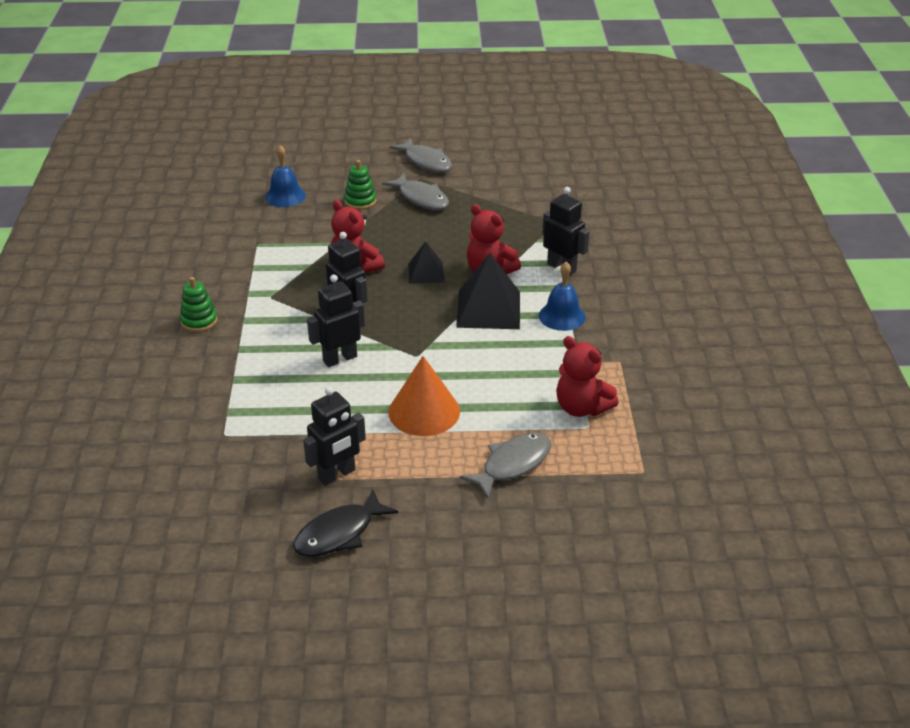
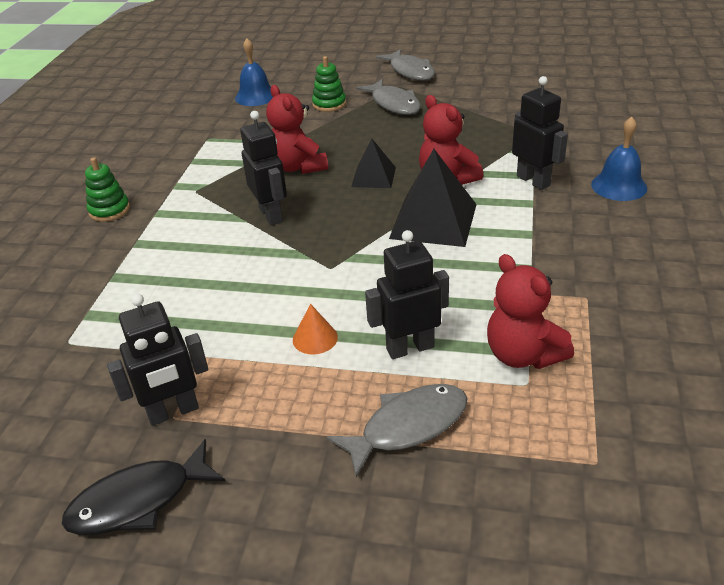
camera: 15 degrees right, 0 degrees up
(340, 358) = (240, 263): black robot -> black robot (410, 348)
(424, 411) = (315, 338): orange cone -> orange cone, size x0.49
(562, 316) = (521, 235): blue bell -> blue bell (619, 186)

